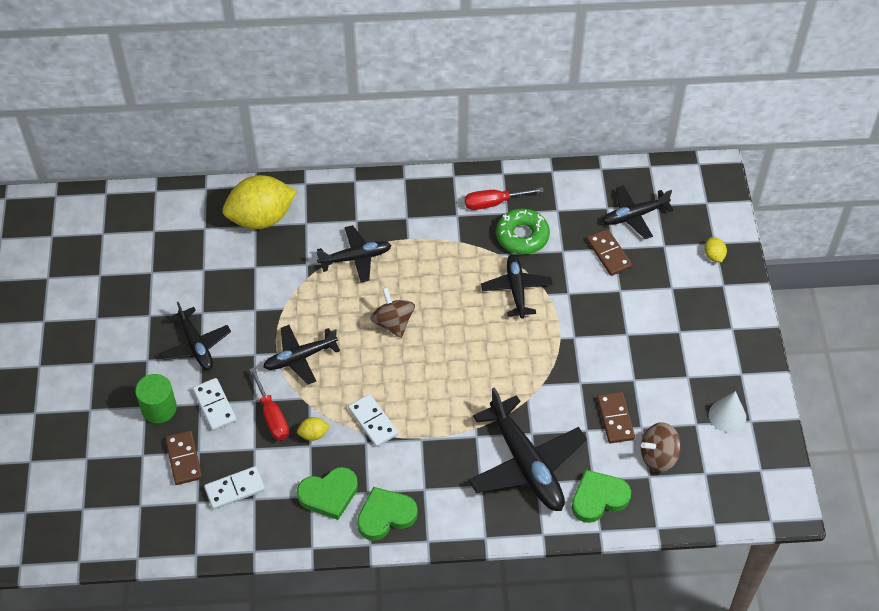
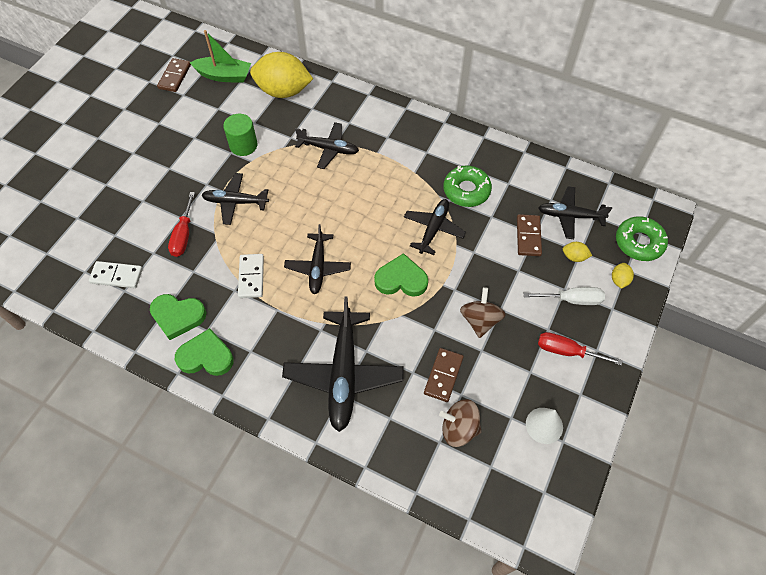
camera: 30 degrees right, 5 degrees up
(159, 408) = (113, 190): green cylinder -> green cylinder (243, 145)
(182, 230) = (224, 76): none -> green boat
(184, 459) = (101, 235): brown domino -> brown domino (175, 77)
(196, 345) = (172, 158): black plane -> black plane (318, 267)
(215, 405) = (151, 207): white domino -> none
(313, 434) = (202, 264): yellow lemon -> yellow lemon (574, 257)
(393, 323) = (321, 209): brown spinning top -> brown spinning top (480, 320)
(493, 203) = (461, 155): red screwdriver -> red screwdriver (566, 351)
(598, 498) = (383, 437): green heart -> green heart (401, 279)
(684, 294) = (572, 300): none -> white screwdriver
(710, 212) = (639, 242): none -> green donut

